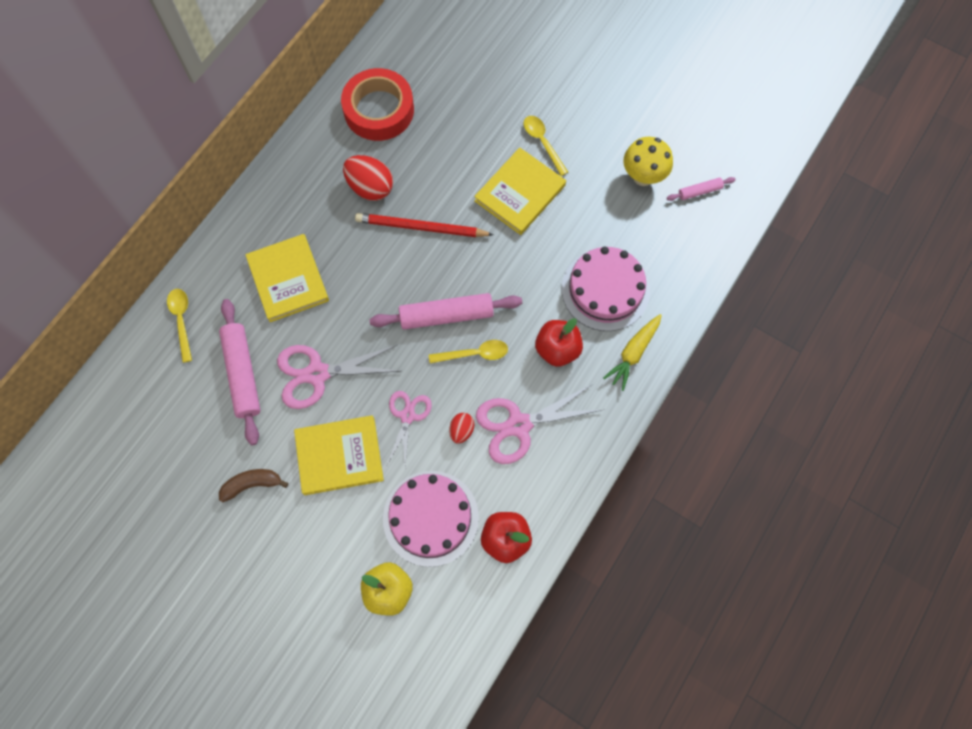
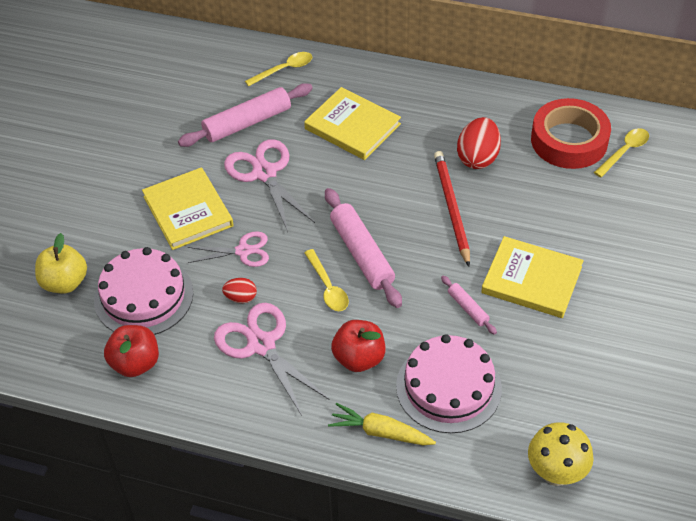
camera: 75 degrees right, 20 degrees down
(252, 484) = (144, 159): brown banana -> none
(288, 279) = (352, 126): yellow book -> yellow book turned 75 degrees clockwise
(543, 143) = (605, 285): yellow spoon -> yellow spoon (624, 152)
(643, 177) = (612, 392): yellow mushroom -> yellow mushroom (556, 473)
(699, 191) = (622, 456): pink rolling pin -> pink rolling pin (468, 308)

